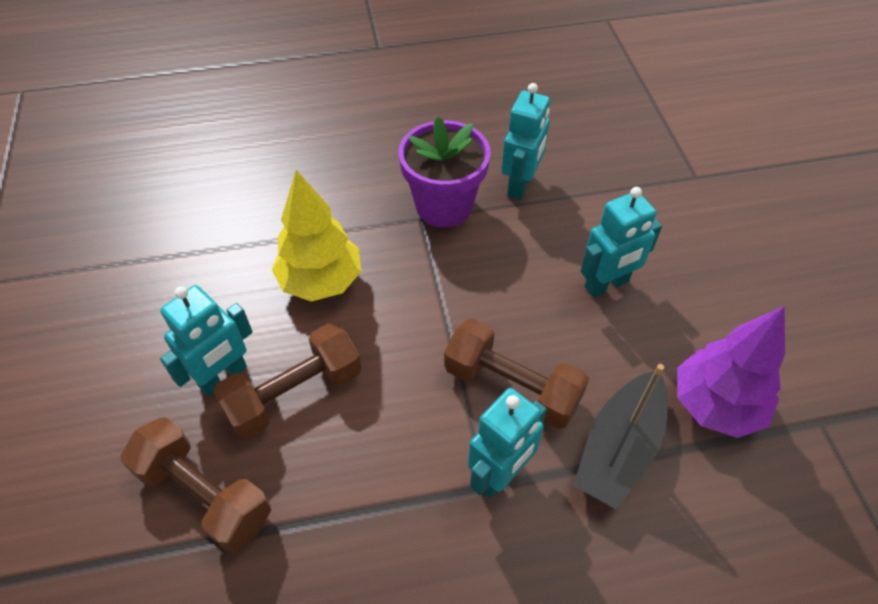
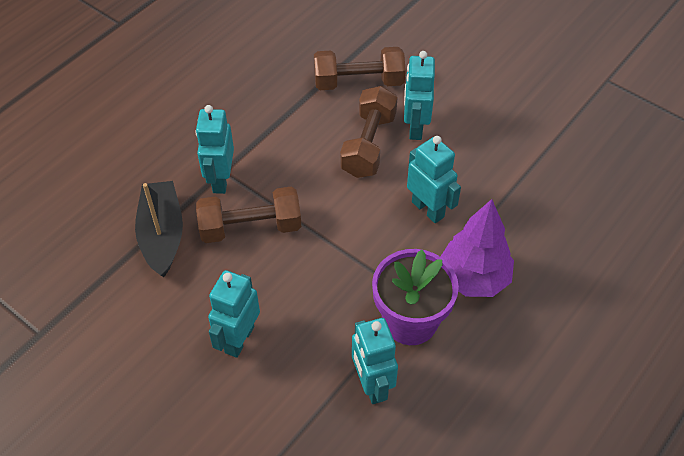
camera: 140 degrees right, 0 degrees up
(321, 281) = (428, 209): yellow tree -> turquoise robot
(715, 405) = (115, 299): purple tree -> purple tree (473, 278)

